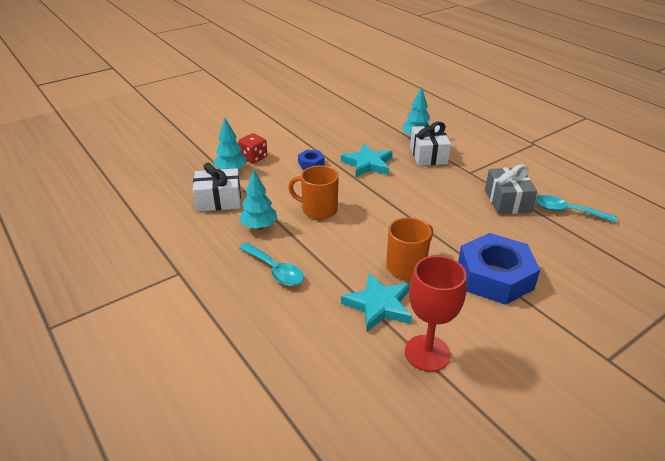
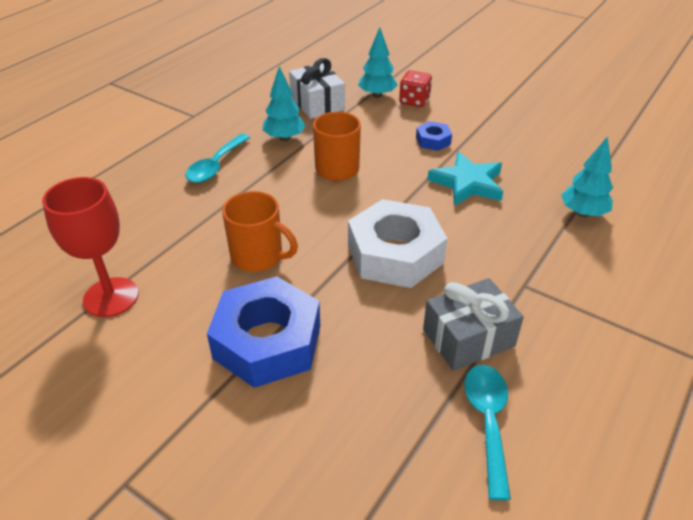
camera: 70 degrees right, 5 degrees up
(379, 305) = (180, 247): turquoise star -> none
(427, 208) = (395, 254): none -> white nut
(428, 155) = (539, 233): white gift -> none

